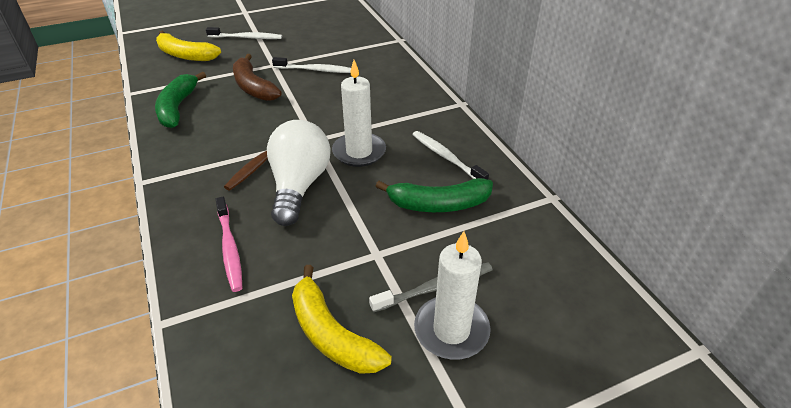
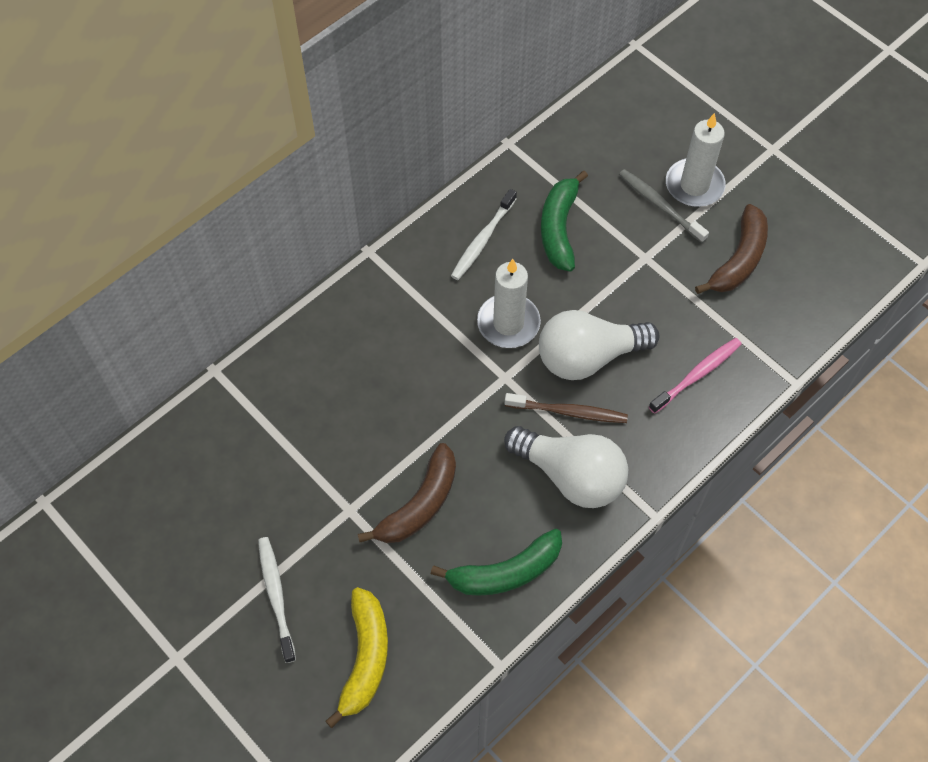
camera: 110 degrees left, 20 degrees up
(212, 150) = (571, 476): none -> white light bulb
(315, 70) = (345, 446): white toothbrush -> none
(331, 334) = (739, 259): yellow banana -> brown banana
(438, 204) = (559, 228): green banana -> green banana turned 150 degrees counterclockwise

